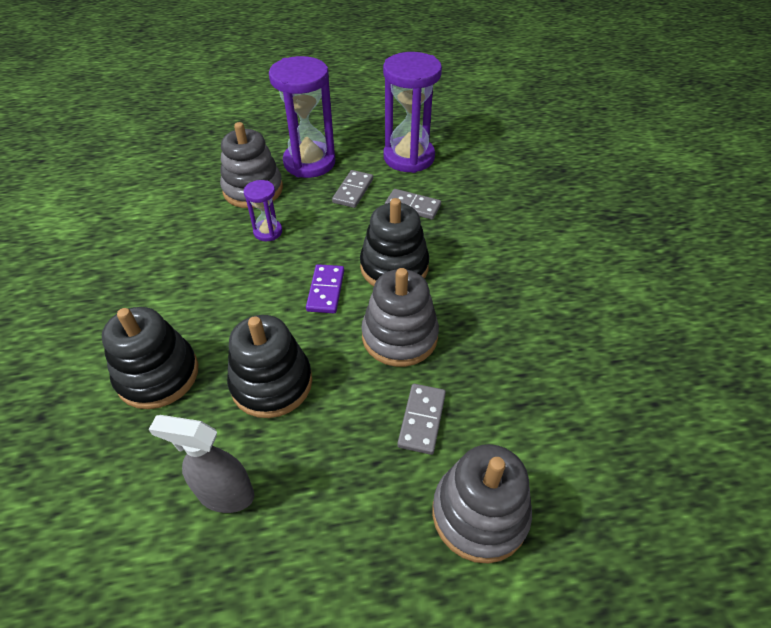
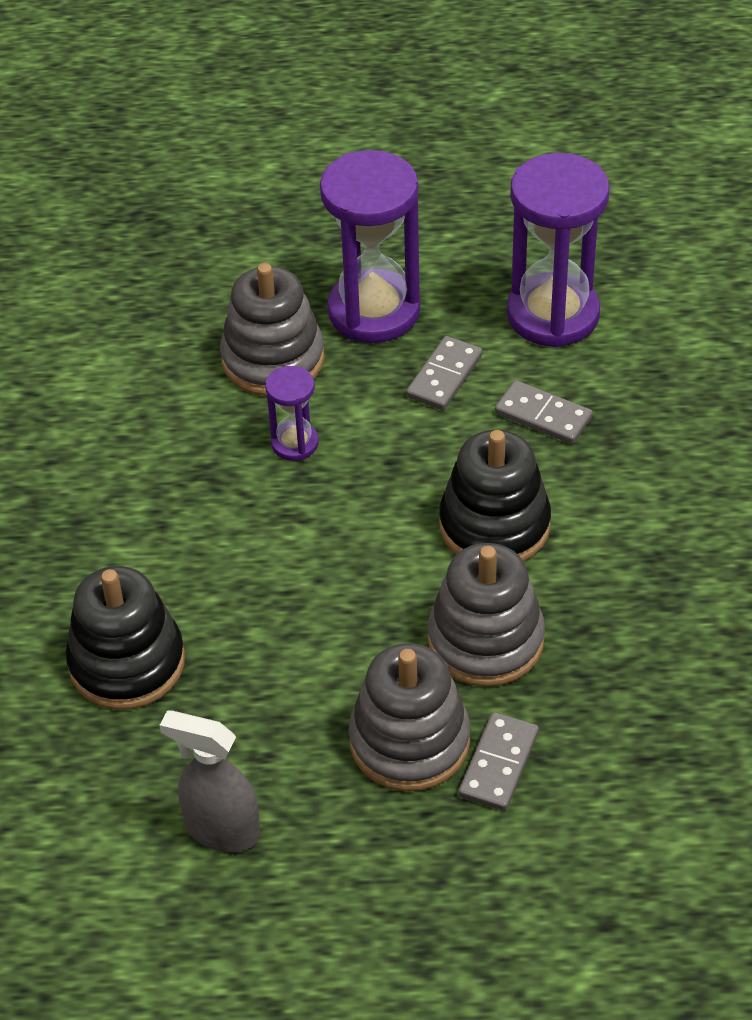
camera: 10 degrees right, 0 degrees up
(272, 383) = (289, 691): black stacking toy -> none
(325, 290) = (380, 555): purple domino -> none
(479, 514) = (555, 890): grey stacking toy -> grey stacking toy (409, 741)

